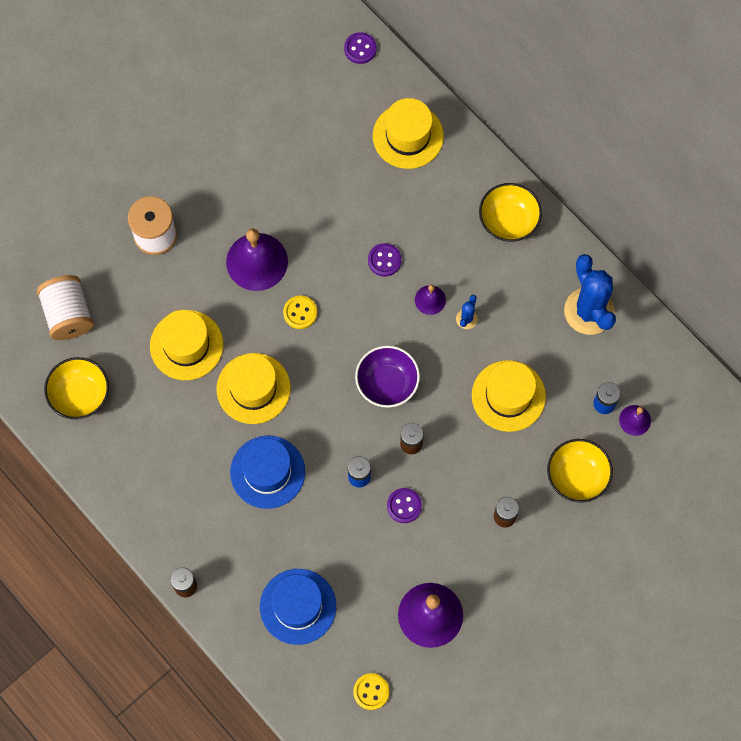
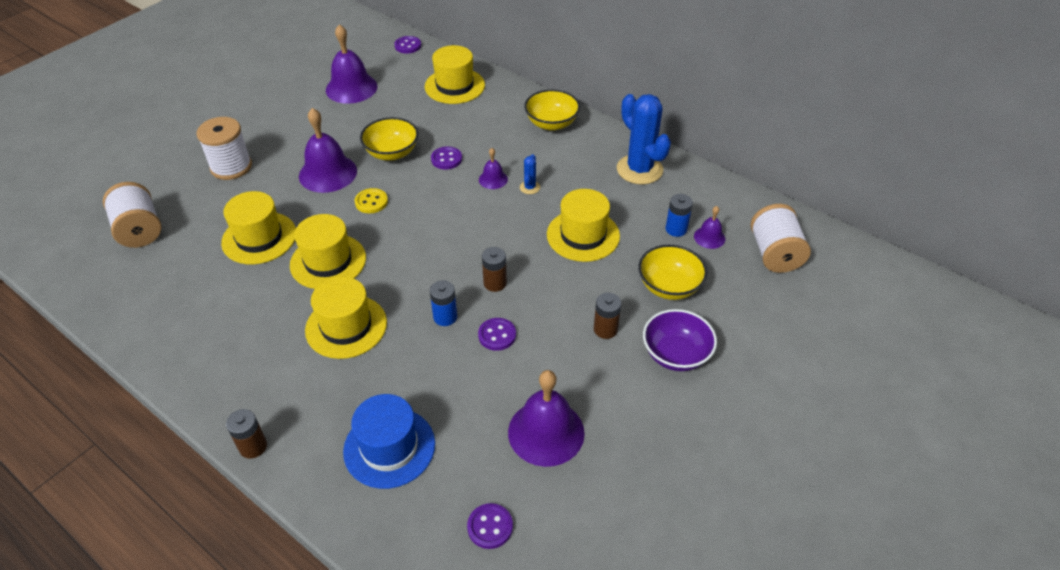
camera: 10 degrees left, 25 degrees down
(80, 395) = (144, 289): yellow bowl -> yellow bowl (392, 153)
(267, 472) = (346, 326): blue hat -> yellow hat
(288, 120) = (351, 88): none -> purple bell
(371, 692) = (490, 527): yellow button -> purple button
(387, 383) = (462, 241): purple bowl -> purple bowl (675, 354)
(693, 453) = (774, 254): none -> white spool

